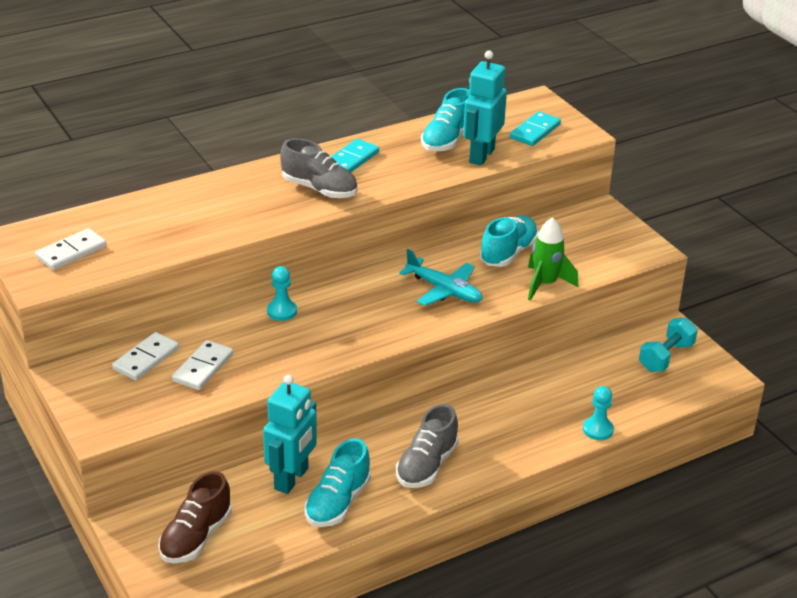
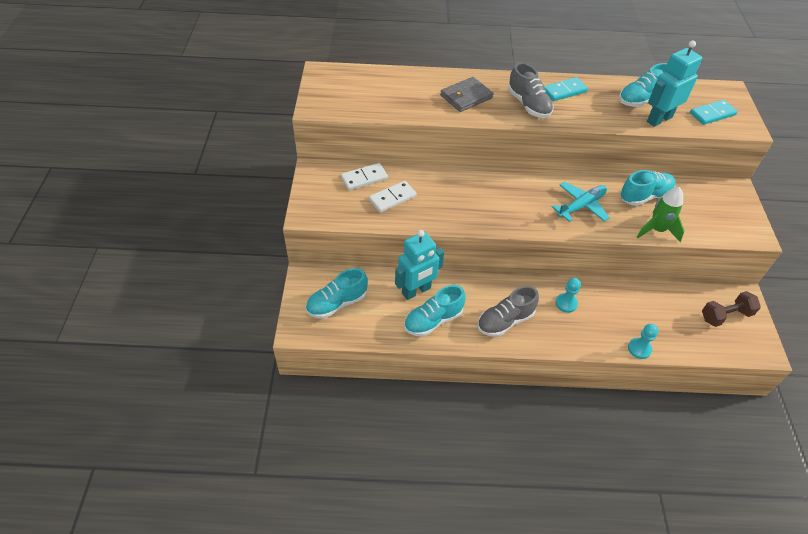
camera: 30 degrees right, 15 degrees up
(71, 252) = (347, 93): white domino -> none
(196, 537) = (337, 303): brown shoe -> turquoise shoe
(234, 205) = (466, 97): none -> grey wallet
(282, 311) = (465, 179): turquoise pawn -> turquoise pawn (566, 303)
(444, 290) = (581, 206): turquoise plane -> turquoise plane turned 105 degrees counterclockwise
(666, 357) = (725, 315): turquoise dumbbell -> brown dumbbell

